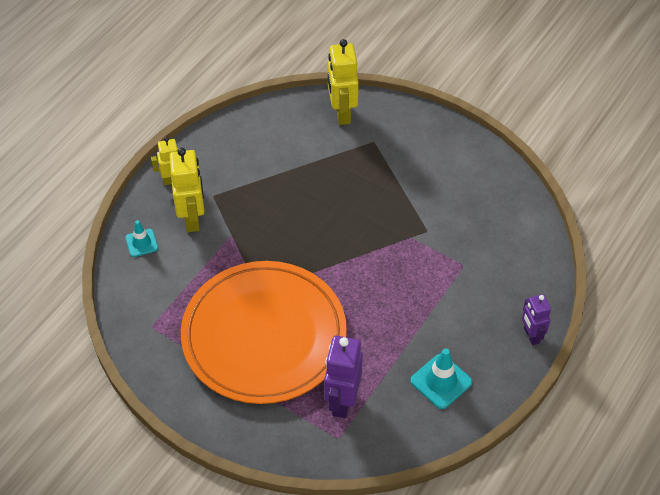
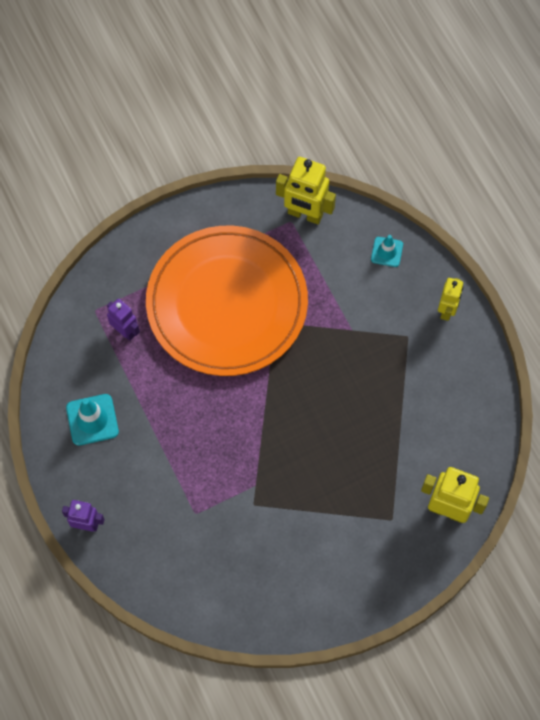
camera: 120 degrees right, 15 degrees up
(192, 218) = (390, 306): yellow robot -> yellow robot (305, 214)
(342, 401) = (125, 331): purple robot -> purple robot, size x0.62

